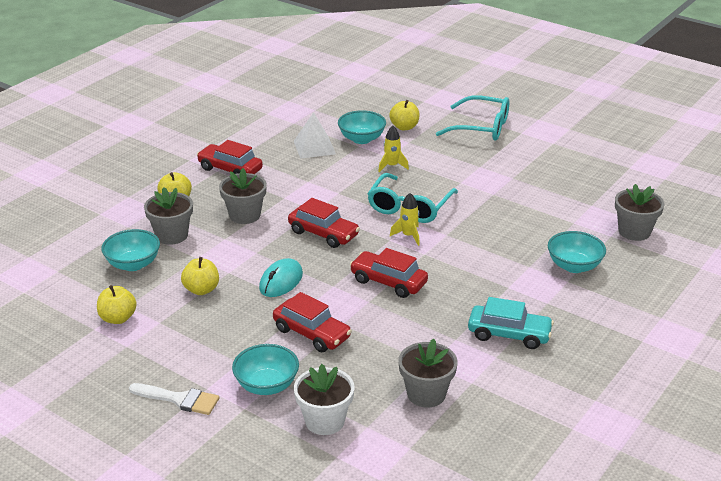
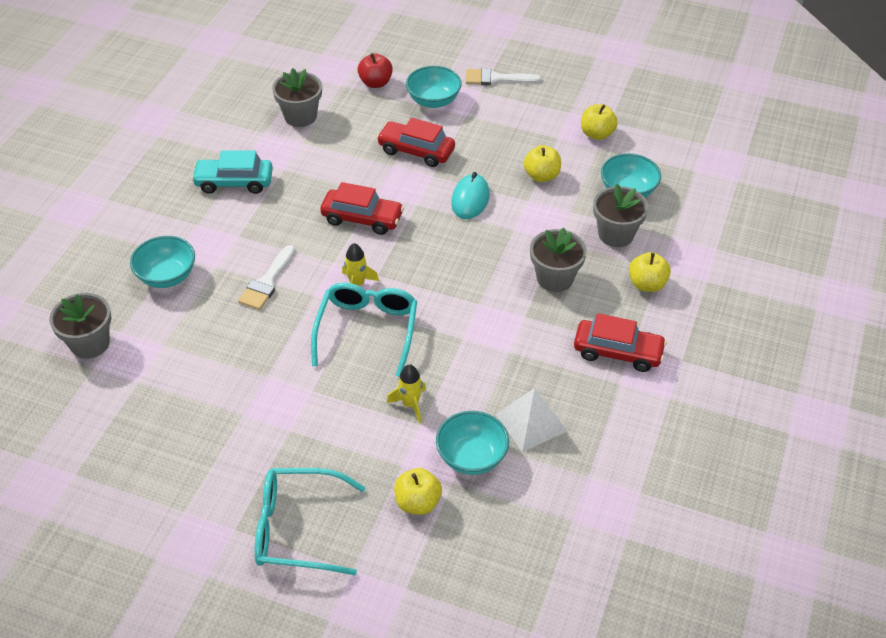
camera: 165 degrees right, 15 degrees up
(323, 234) = (453, 268): red car -> none
(324, 421) = (375, 83): white flower pot -> red apple
(485, 249) = (267, 282): none -> white brush

